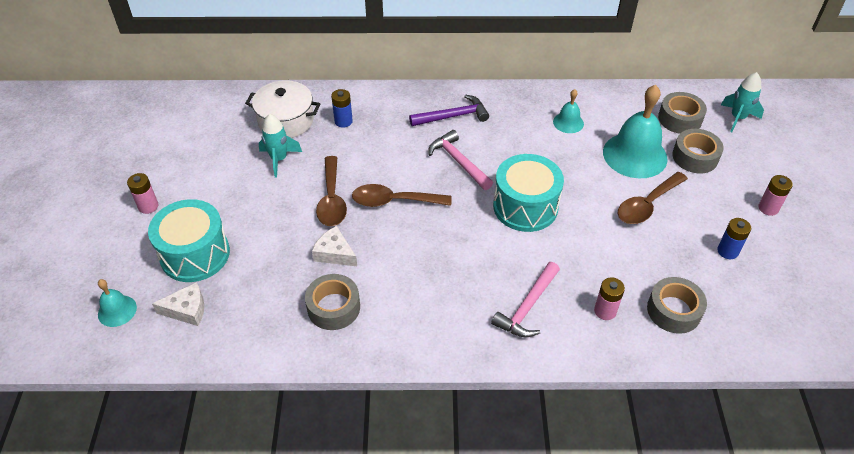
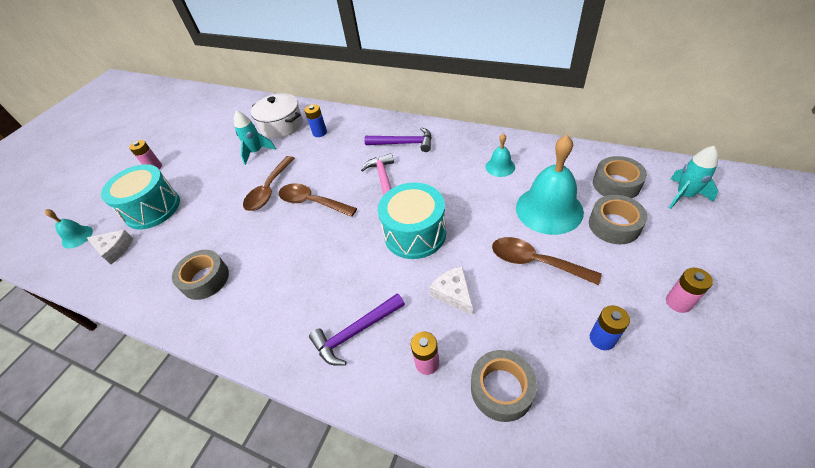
camera: 30 degrees right, 0 degrees up
(334, 253) = (239, 234): white cheese -> white cheese (453, 293)
(527, 307) = (355, 332): pink hammer -> purple hammer
(647, 205) = (535, 262): brown spoon -> brown spoon turned 45 degrees clockwise

